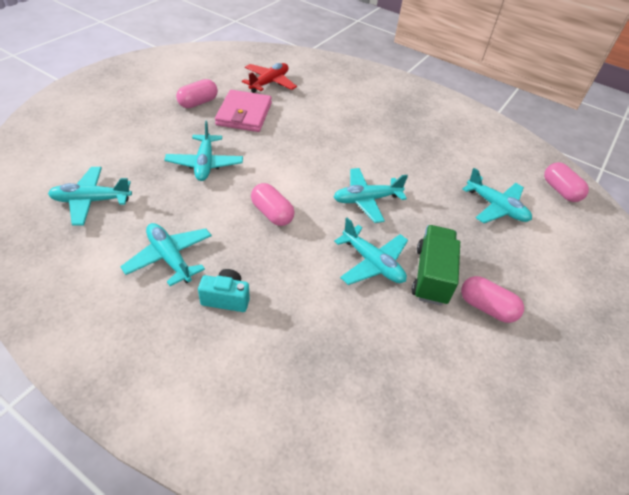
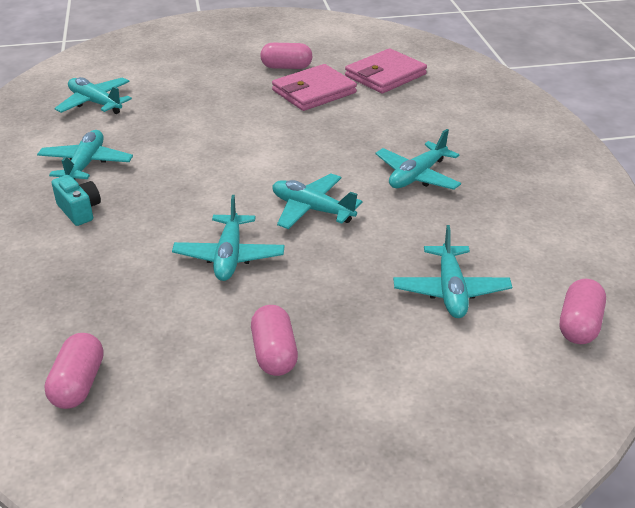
camera: 50 degrees right, 10 degrees down
(205, 164) = (215, 115): turquoise plane -> turquoise plane (417, 176)
(269, 83) = (385, 75): red plane -> pink wallet
(272, 213) = (208, 176): pink capsule -> pink capsule (78, 384)
(431, 275) = (266, 298): green truck -> none

